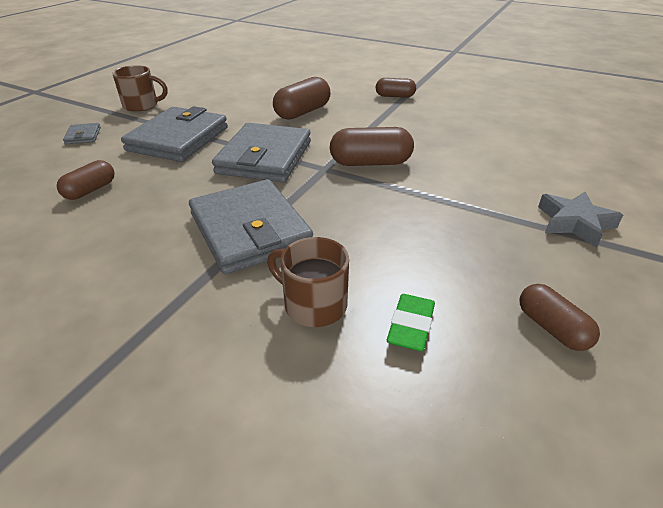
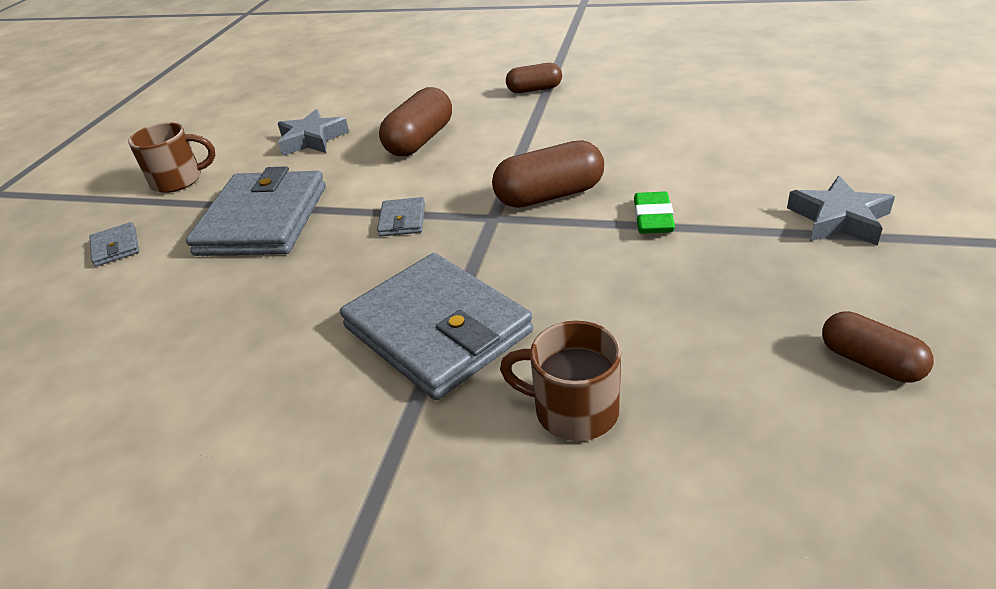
camera: 10 degrees left, 0 degrees up
(90, 190) = (177, 328): brown capsule -> none
(235, 98) = (312, 139): none -> grey star
(265, 157) = (402, 220): grey wallet -> grey wallet, size x0.42
(411, 326) = (706, 405): green eraser -> green eraser (653, 218)

